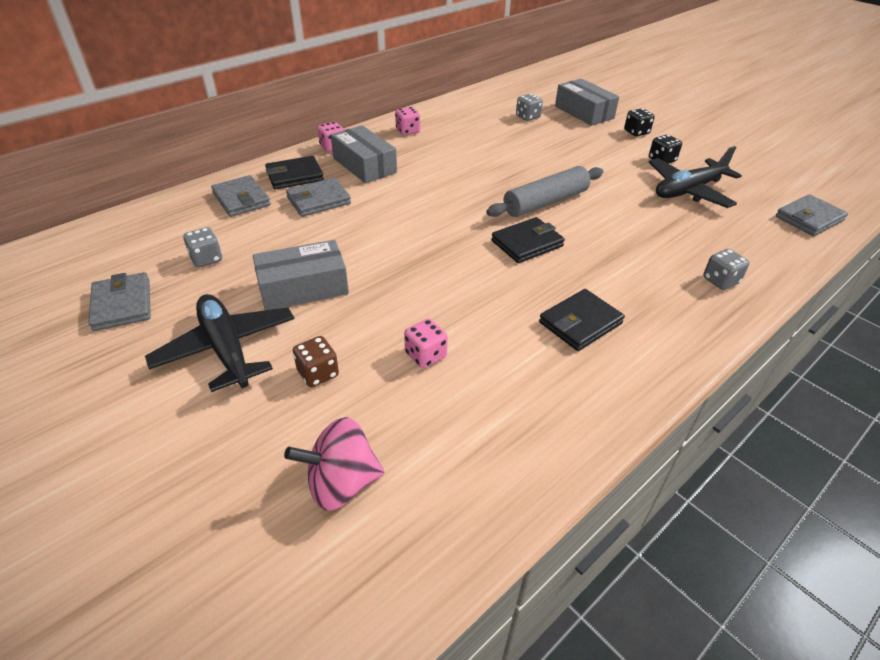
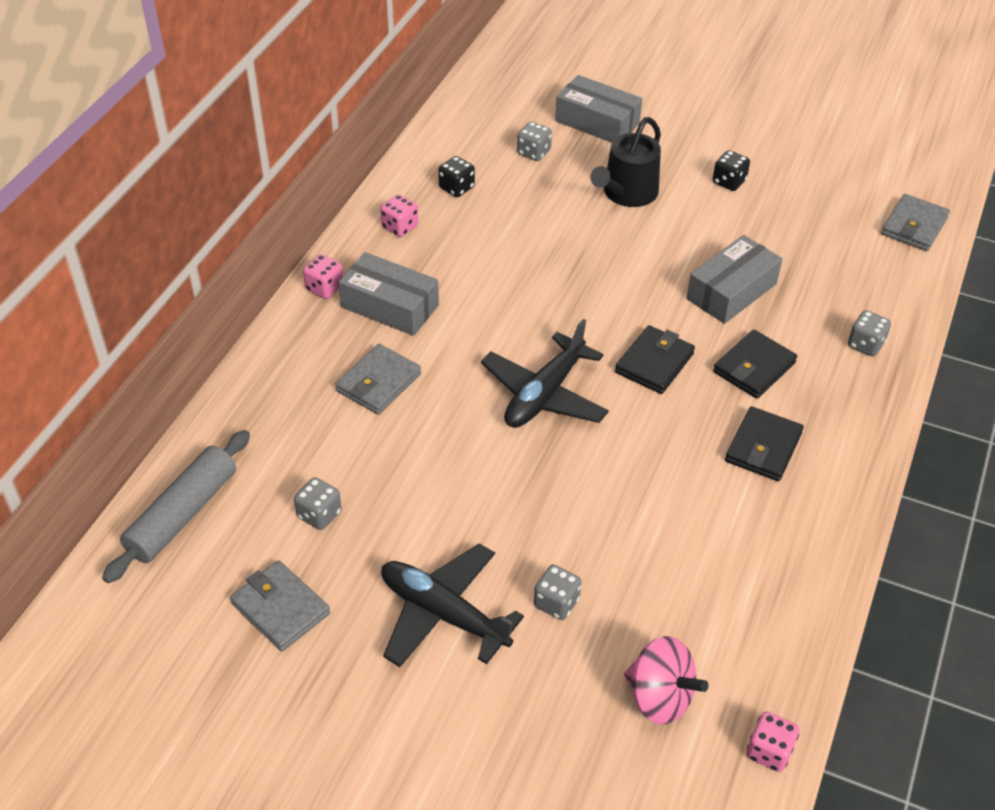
camera: 25 degrees left, 5 degrees up
(241, 199) = (281, 414): grey wallet -> none
(294, 176) = (316, 353): black wallet -> black wallet (754, 367)
(303, 287) = (461, 510): grey box -> grey box (731, 291)
(318, 373) = (556, 602): brown dice -> grey dice
(341, 483) = (660, 697): pink spinning top -> pink spinning top turned 105 degrees counterclockwise
(426, 355) = (643, 541): pink dice -> pink dice (769, 751)
(545, 202) = (639, 294): grey rolling pin -> grey rolling pin (182, 514)
(578, 149) = (626, 193): none -> black watering can
(636, 132) = (677, 141): black dice -> black dice (456, 188)
(688, 190) = (779, 224): black plane -> black plane (544, 394)

